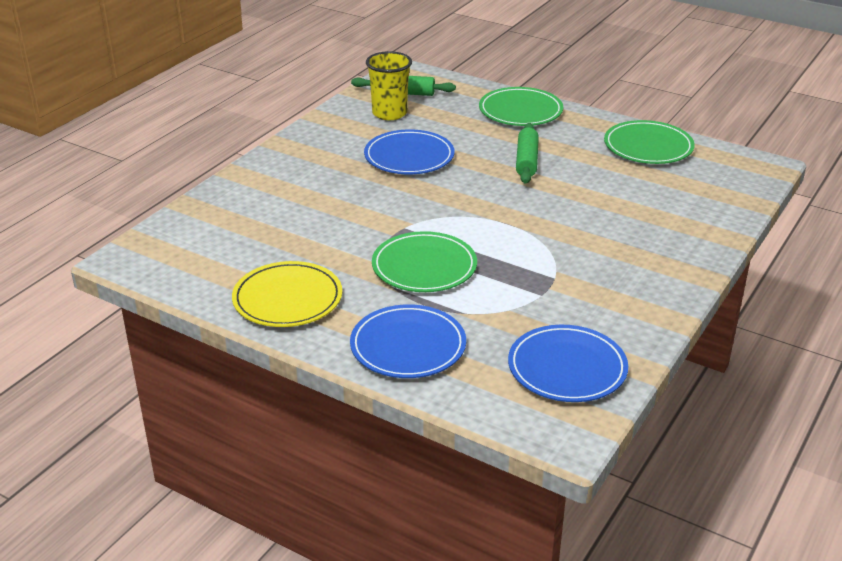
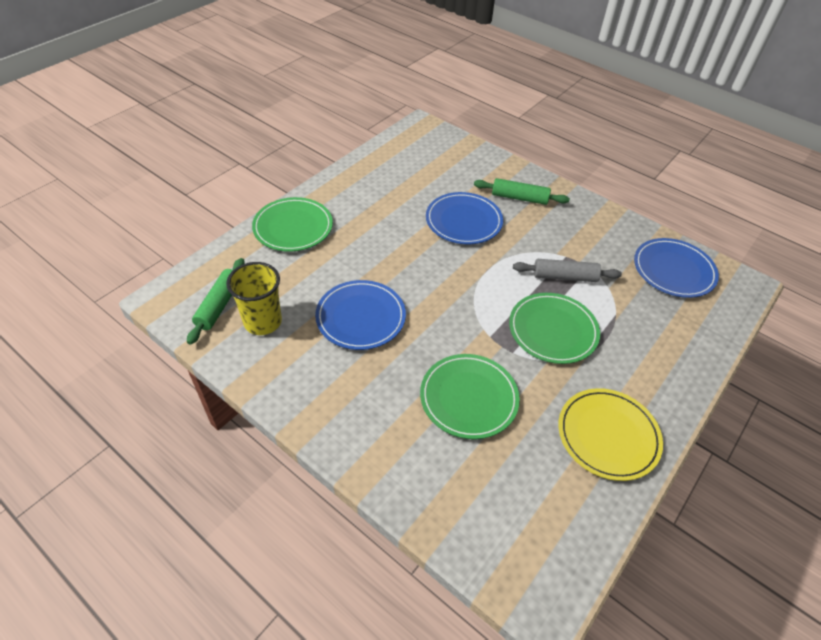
camera: 85 degrees left, 15 degrees up
(408, 346) = (664, 354): blue plate -> blue plate (463, 221)
(516, 276) = (564, 277): none -> grey rolling pin
(526, 161) = (387, 240): green rolling pin -> green rolling pin (519, 198)
(648, 147) = (380, 170): green plate -> green plate (469, 398)

